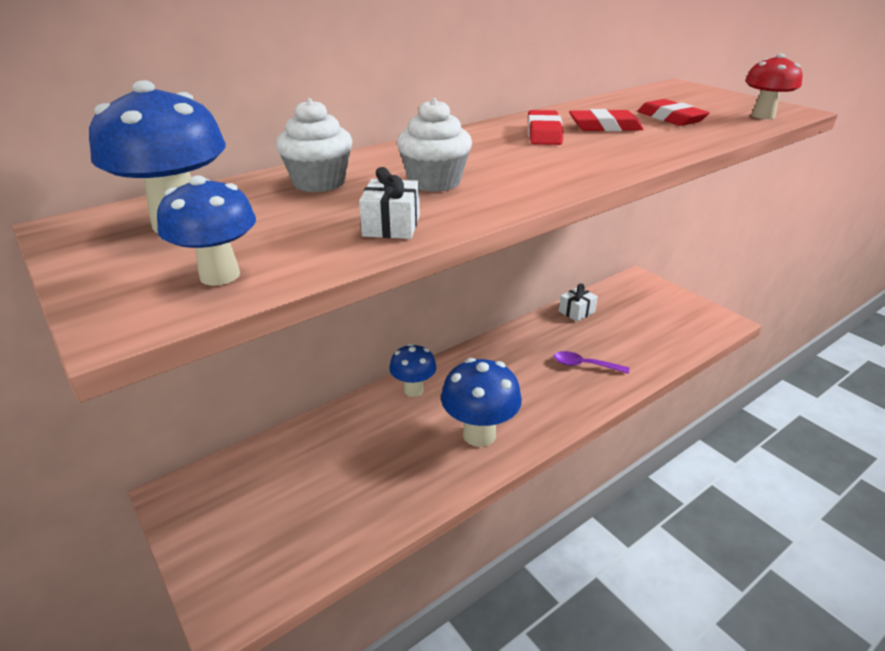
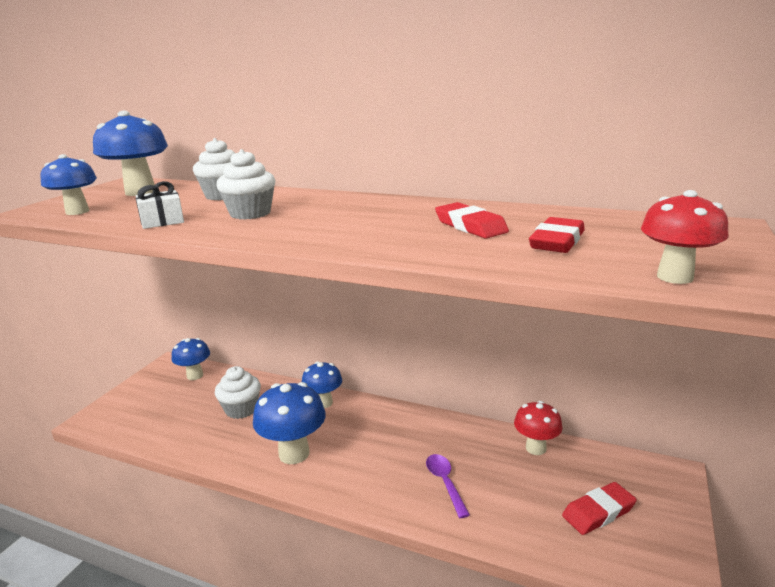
camera: 60 degrees right, 10 degrees down
(238, 475) = (195, 375): none -> blue mushroom
(363, 451) = (241, 409): none -> white cupcake
(544, 133) = (412, 214): red eraser -> red eraser (598, 512)
(576, 311) = (535, 448): white gift -> red mushroom

